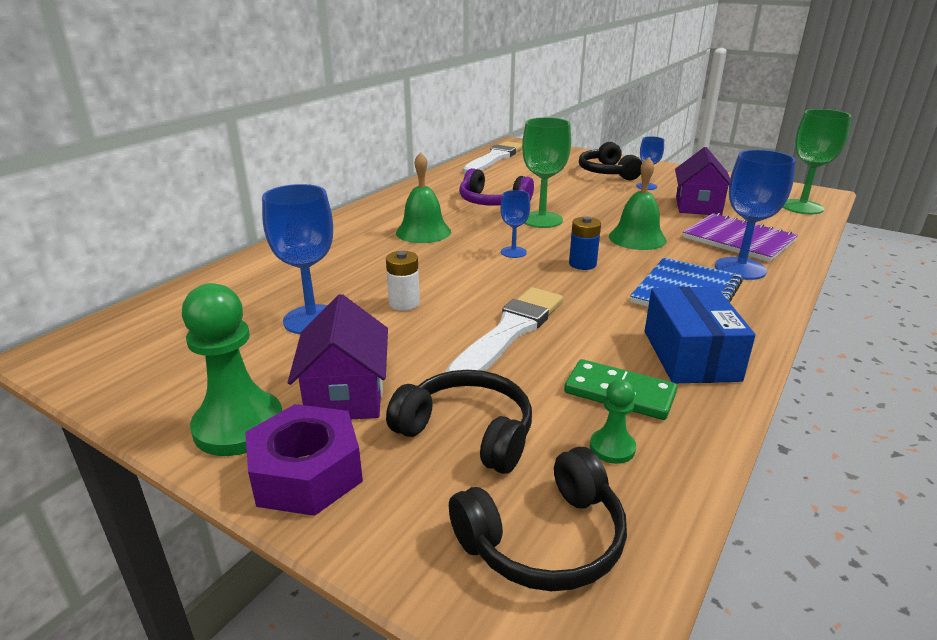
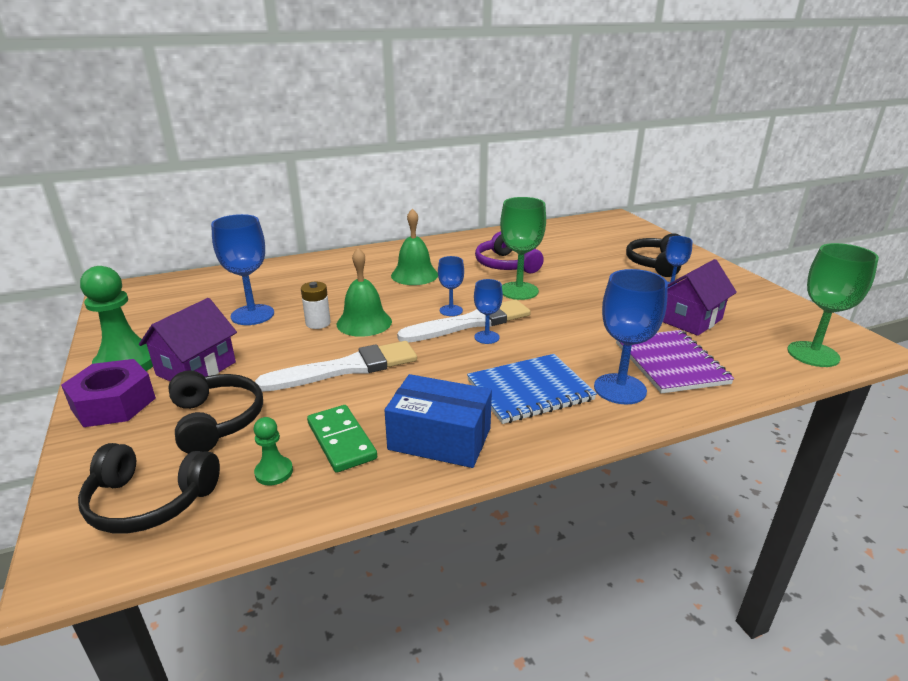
camera: 35 degrees right, 0 degrees up
(494, 158) = (573, 227): white brush -> white brush (470, 323)
(582, 264) = (486, 337): blue battery -> blue goblet
(637, 238) = (573, 331): green bell -> green bell (364, 322)
(690, 355) = (440, 439): blue box -> blue box turned 75 degrees clockwise

